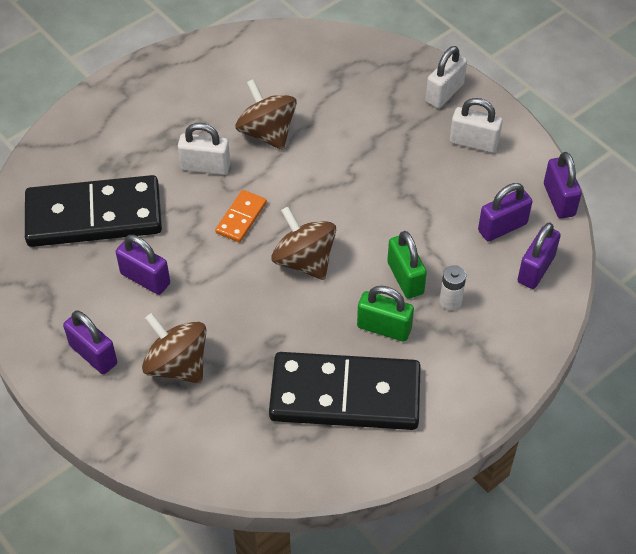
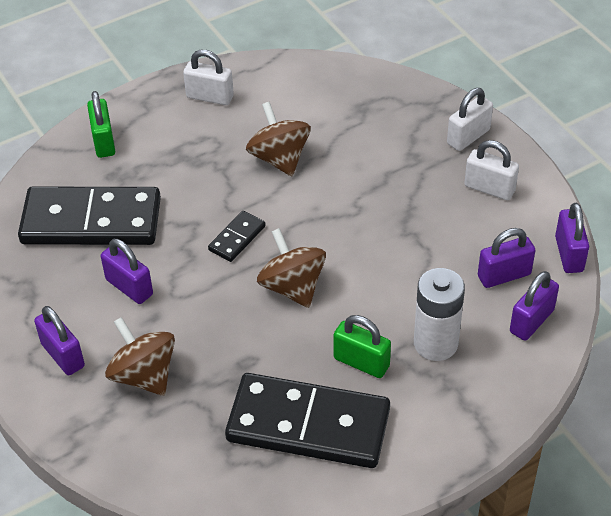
camera: 10 degrees right, 5 degrees down
(205, 167) = (211, 185): white padlock -> white padlock (210, 97)
(241, 218) = (237, 238): orange domino -> black domino
(405, 278) = (393, 315): green padlock -> green padlock (103, 141)
(450, 301) = (435, 343): white battery -> white battery, size x1.89

